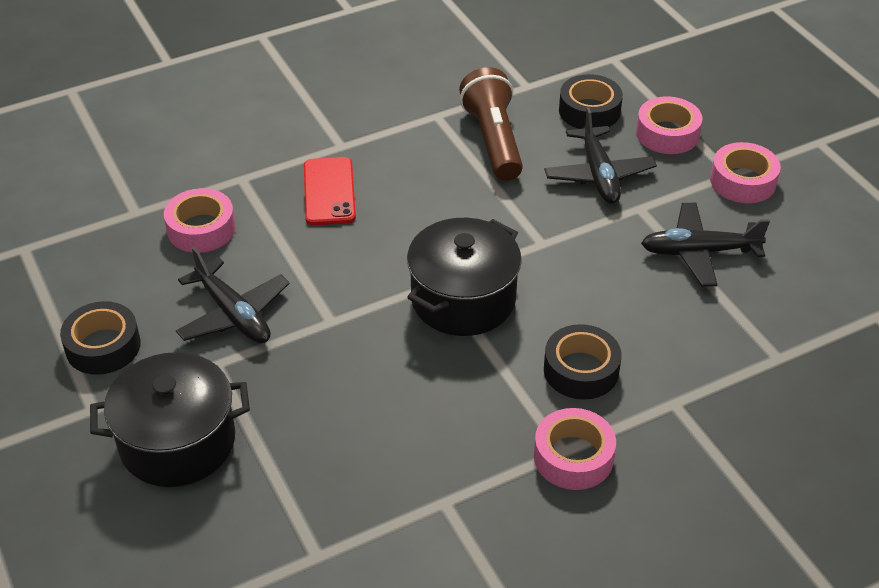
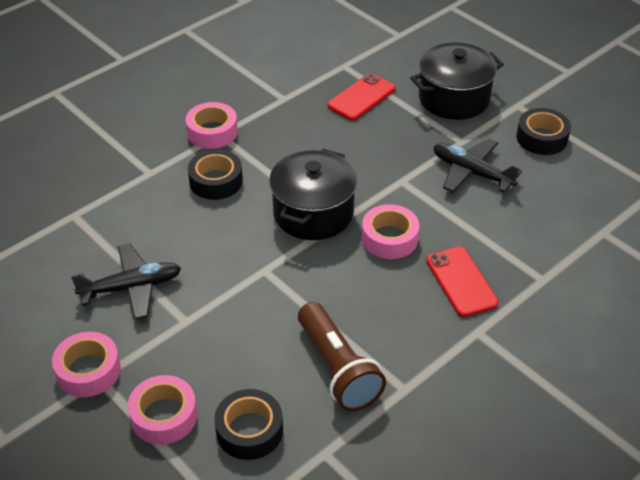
camera: 165 degrees right, 0 degrees up
(201, 229) = (541, 228): pink tape -> pink tape (389, 238)
(319, 476) = (361, 97): none -> red phone
(599, 175) = (227, 349): black plane -> none

